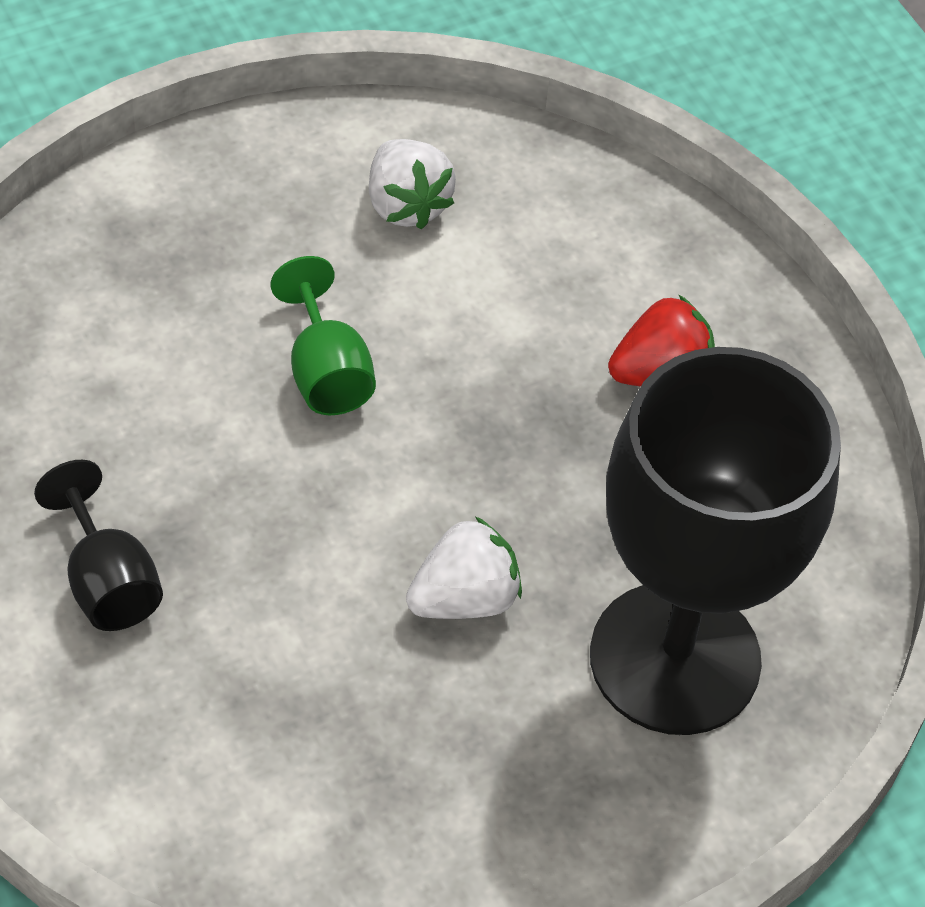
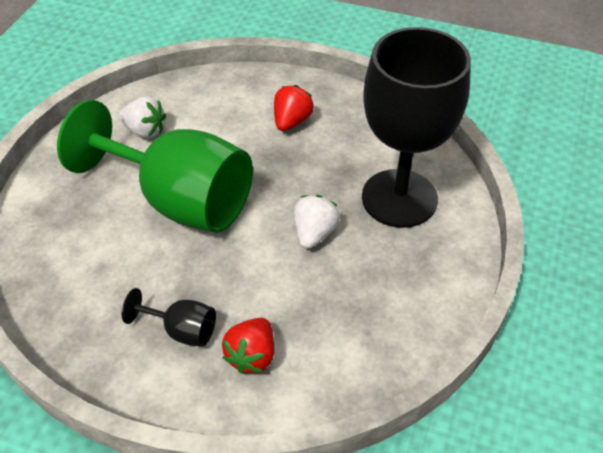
camera: 40 degrees left, 5 degrees down
(157, 705) = (252, 356): none -> red strawberry
(326, 373) = (180, 201): green goblet -> green goblet, size x2.40

